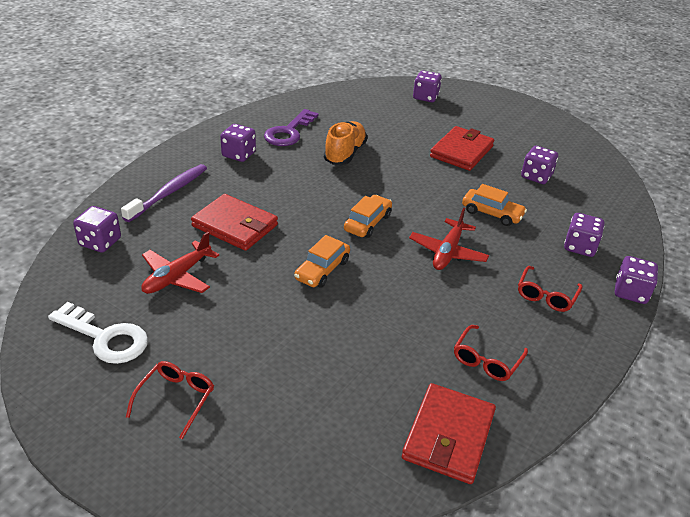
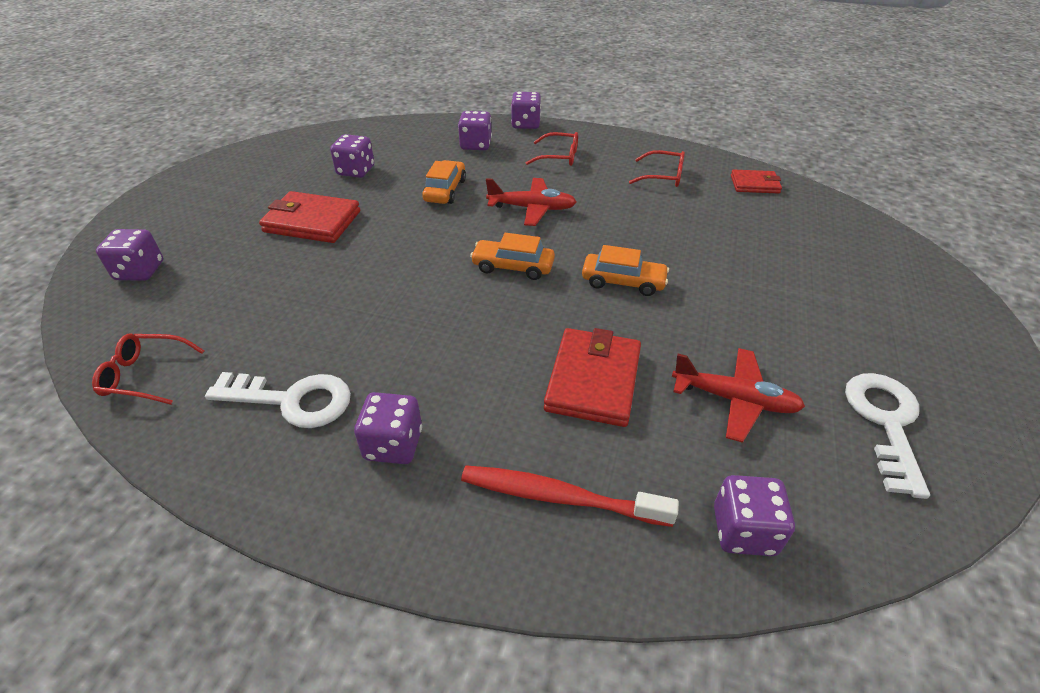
camera: 105 degrees left, 5 degrees up
(169, 193) = (559, 497): purple toothbrush -> red toothbrush
(176, 399) = (886, 330): red glasses -> red glasses (145, 375)
(289, 132) = (292, 400): purple key -> white key
(345, 153) = (349, 318): orange shoe -> none
(448, 436) = (754, 184): red wallet -> red wallet, size x0.60

